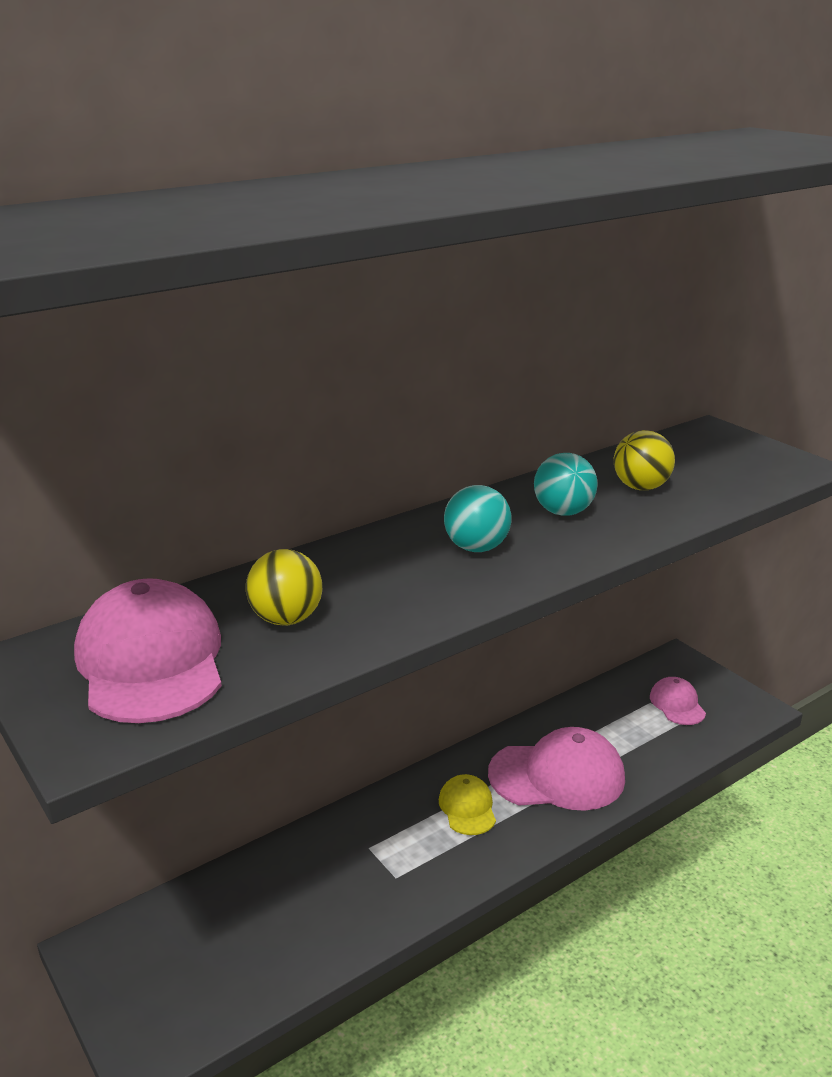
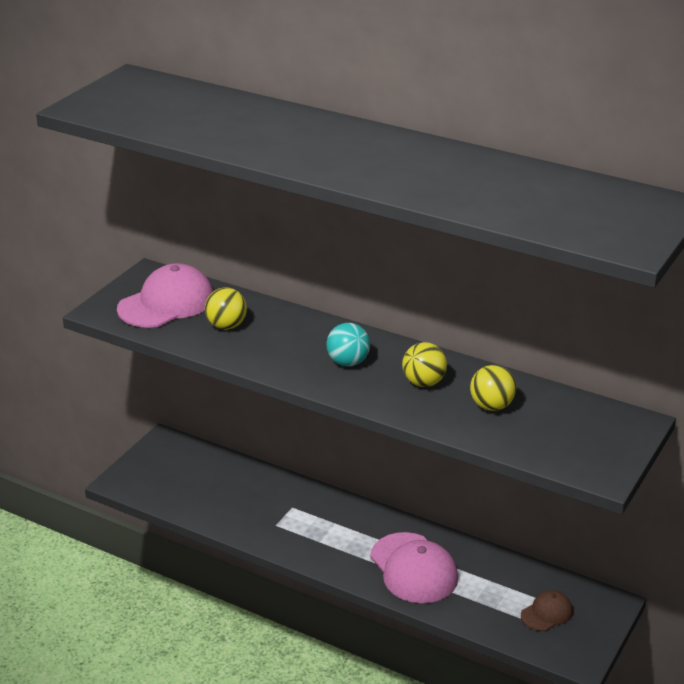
camera: 65 degrees right, 5 degrees up
(467, 808) = (353, 536): yellow cap -> none
(563, 512) = (423, 382): turquoise ball -> yellow ball
(677, 704) = (547, 613): pink cap -> brown cap

